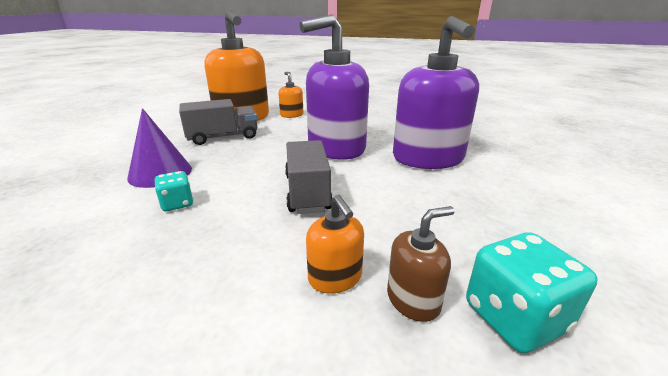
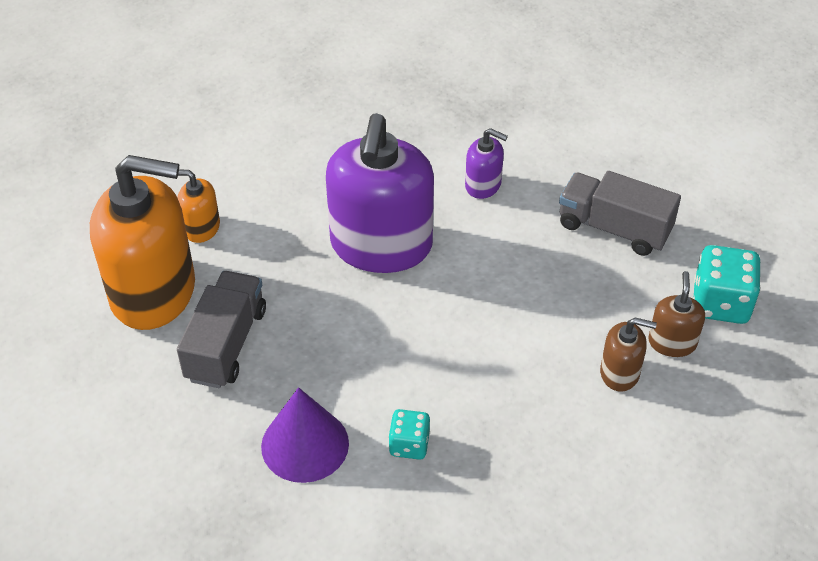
camera: 55 degrees left, 20 degrees up
(307, 192) = (474, 328): grey truck -> grey truck (614, 229)
(335, 278) = (620, 373): orange soap dispenser -> brown soap dispenser
(428, 158) = (483, 185): purple soap dispenser -> purple soap dispenser, size x0.44

